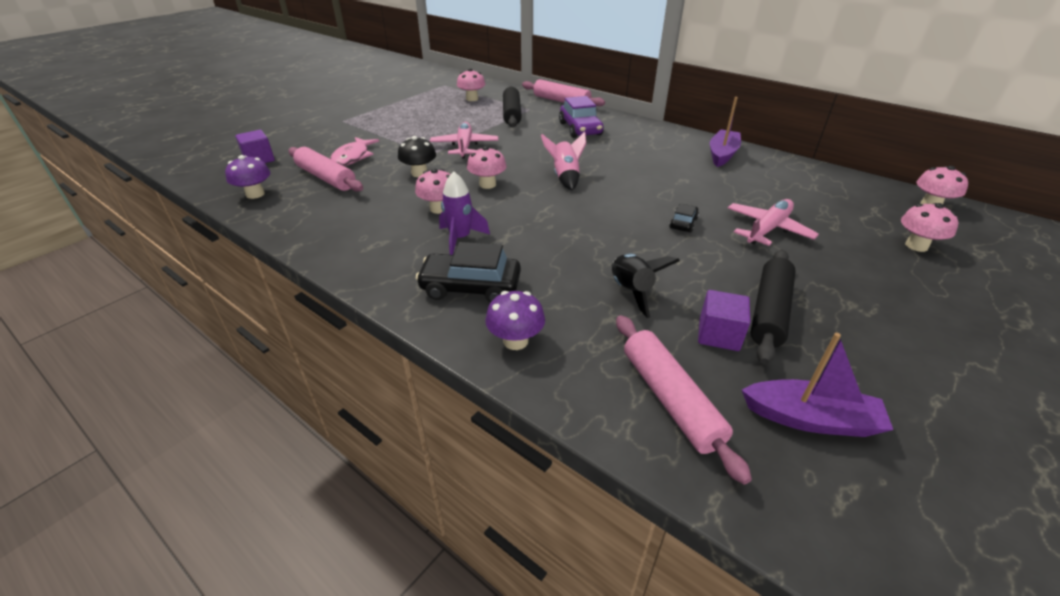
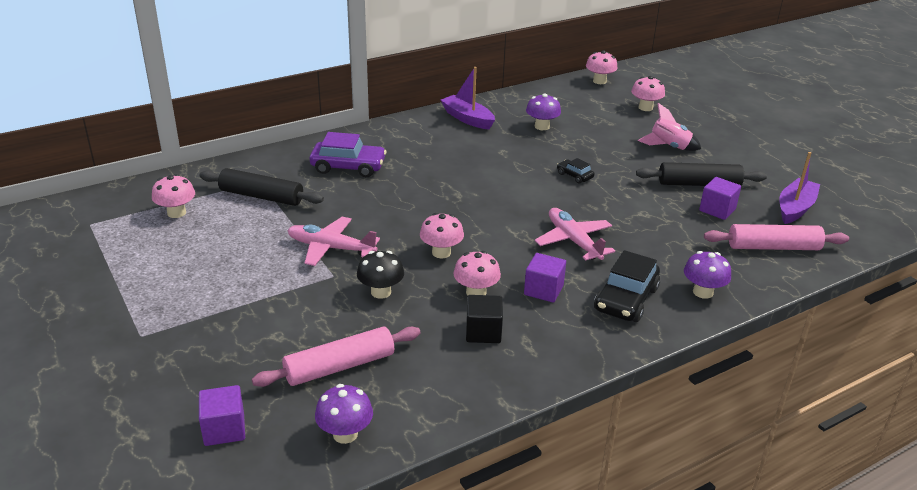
camera: 70 degrees left, 5 degrees down
(353, 157) = (291, 338): pink fish -> none
(385, 221) = (483, 332): none -> black cube
(460, 239) = (543, 290): purple rocket -> purple cube
(561, 101) = (256, 156): pink rolling pin -> none
(565, 177) = (457, 205): pink rocket -> pink rocket (669, 147)
(631, 291) = (659, 227): black rocket -> none
(762, 190) = (542, 126): none -> purple mushroom
(767, 229) = (600, 147): pink plane -> pink plane (574, 241)
(769, 312) = (699, 184): black rolling pin -> black rolling pin turned 45 degrees counterclockwise

